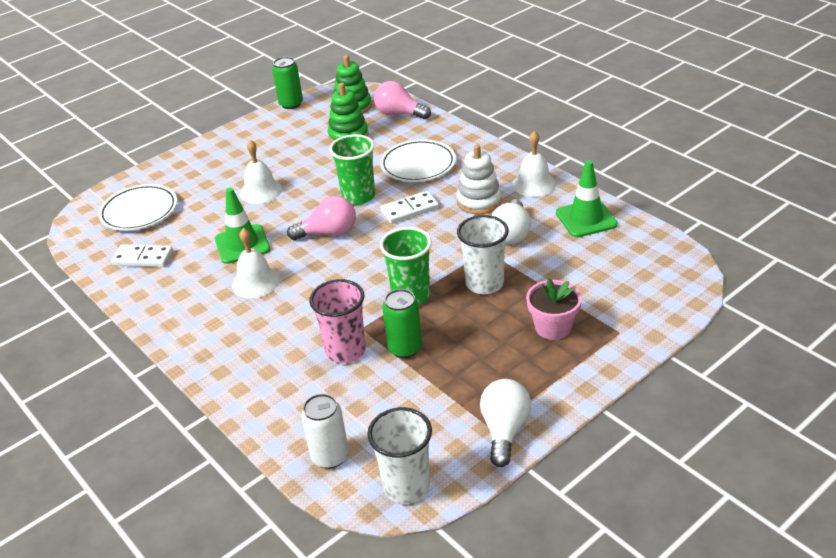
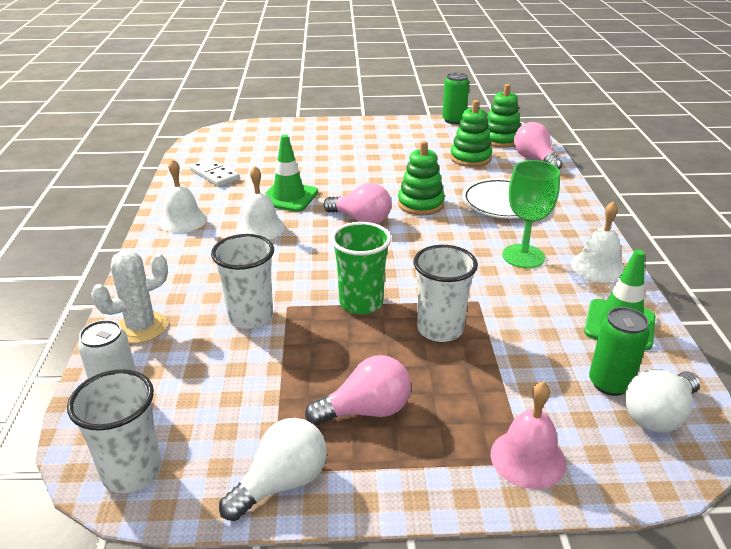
camera: 35 degrees right, 5 degrees down
(139, 211) = (255, 145): white plate -> none
(261, 191) = (352, 167): white bell -> white bell (183, 220)
(274, 406) = (141, 327): none -> white cactus
(345, 351) = (250, 317): pink cup -> white cup
(358, 196) = (420, 204): green cup -> green stacking toy
(405, 348) = (298, 344): green can -> green can (610, 383)
(409, 209) = (450, 233): white domino -> none
(479, 201) = (523, 256): white stacking toy -> green goblet
(501, 361) = (366, 410): none -> pink light bulb
(511, 233) = (521, 299): white light bulb -> white light bulb (658, 415)
(553, 327) = (458, 410): pink flower pot -> none
(618, 329) = (528, 458): none -> pink bell

